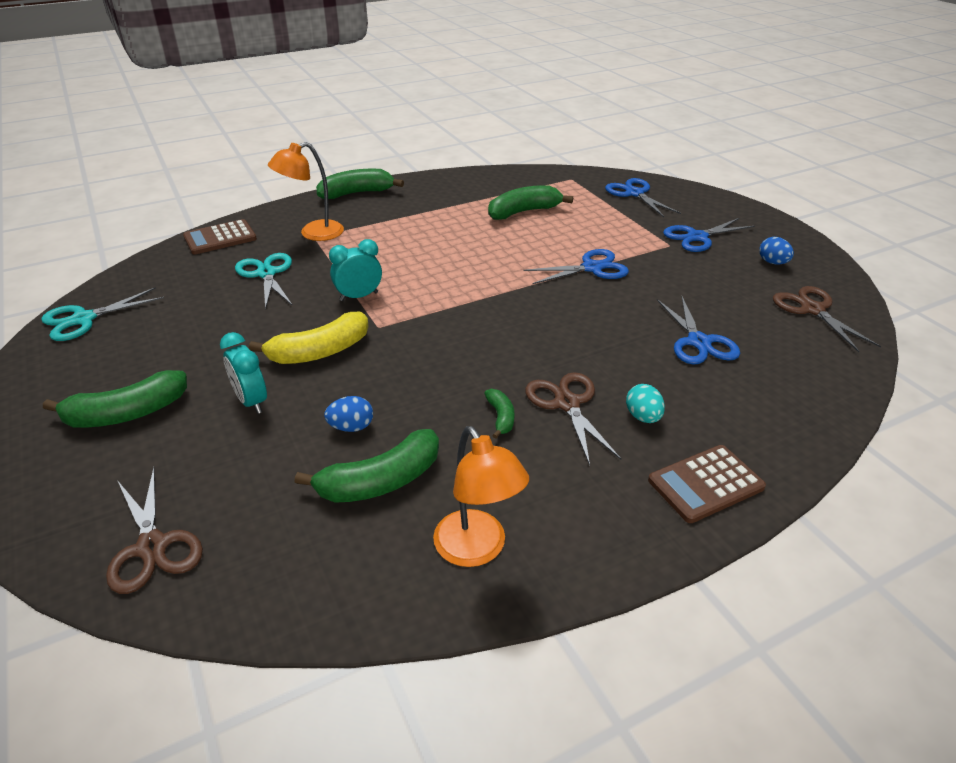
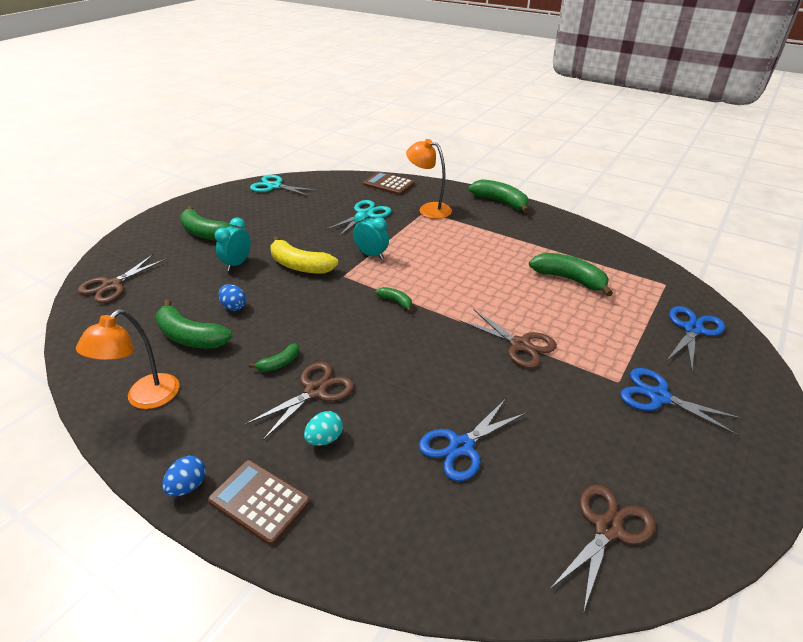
camera: 60 degrees right, 0 degrees up
(464, 309) = (396, 302): none -> green banana
(592, 268) = (520, 345): blue scissors -> brown scissors
(773, 262) = (675, 471): blue egg -> blue egg (188, 486)

